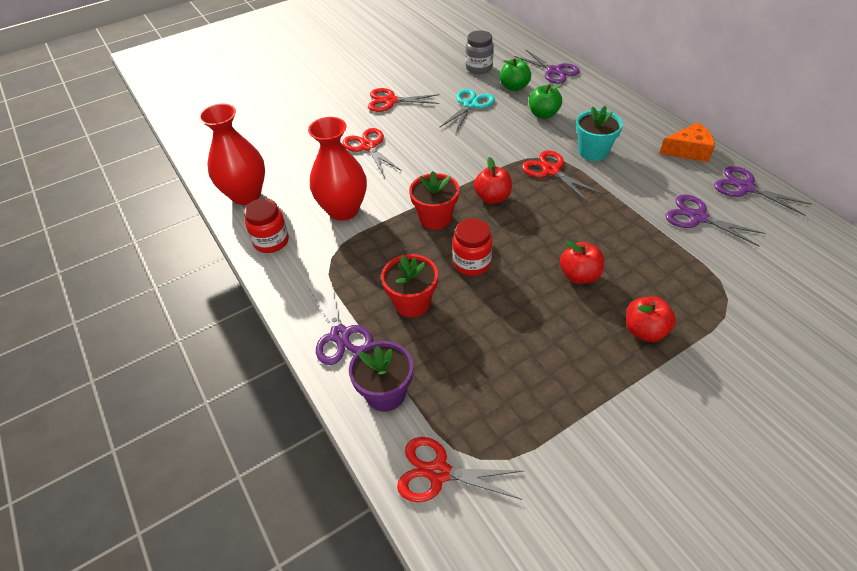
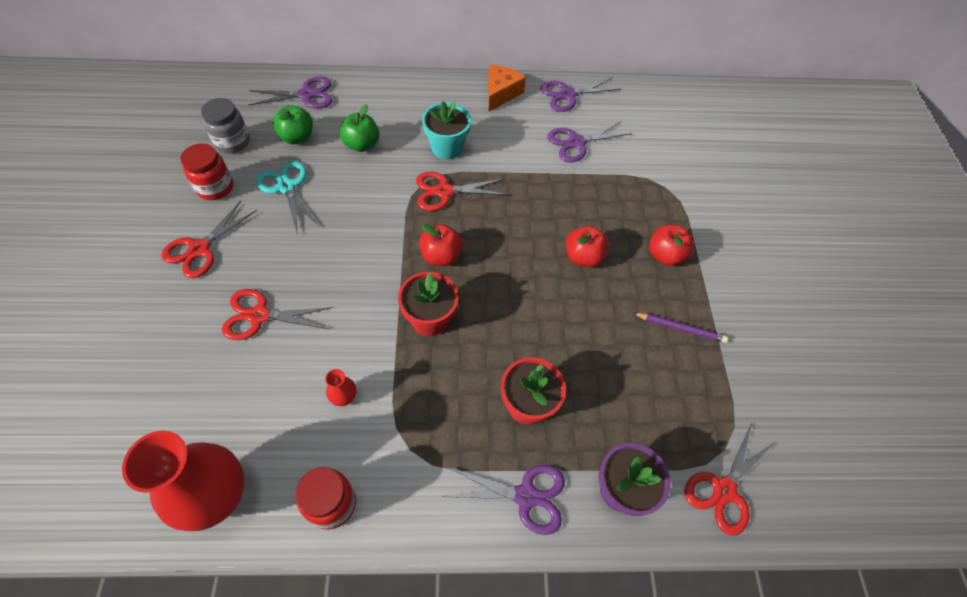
camera: 65 degrees left, 10 degrees up
(343, 210) = (344, 397): red vase -> red vase, size x0.41
(472, 263) = (512, 325): red jar -> red jar (215, 188)
(575, 375) = (680, 328): none -> purple pencil

